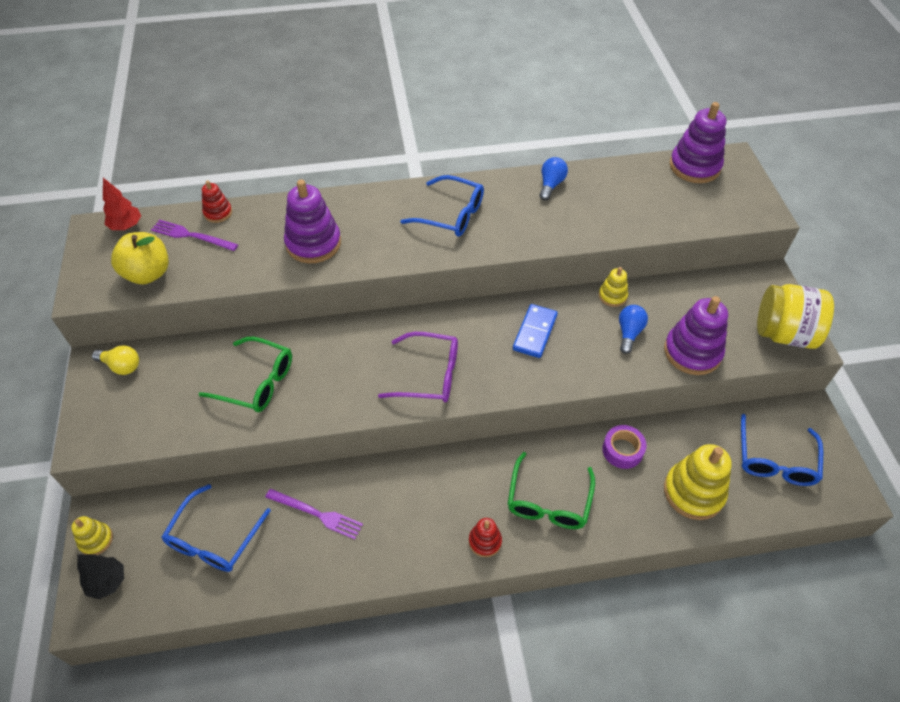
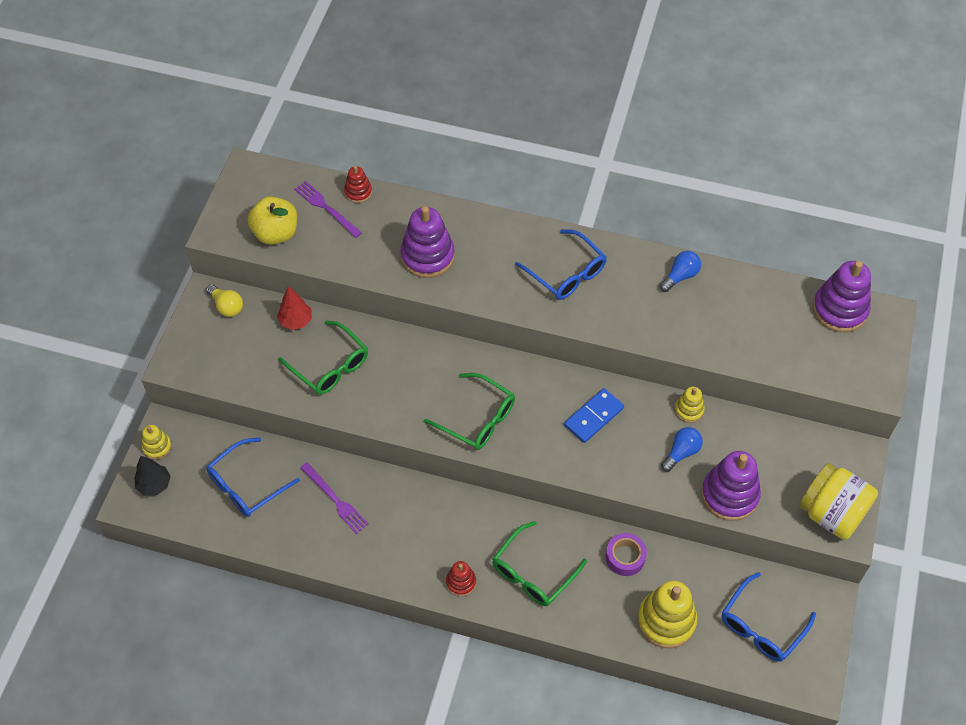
camera: 25 degrees right, 5 degrees up
(126, 226) = (275, 177): red tree -> red tree (296, 321)
(428, 375) = (477, 418): purple glasses -> green glasses

